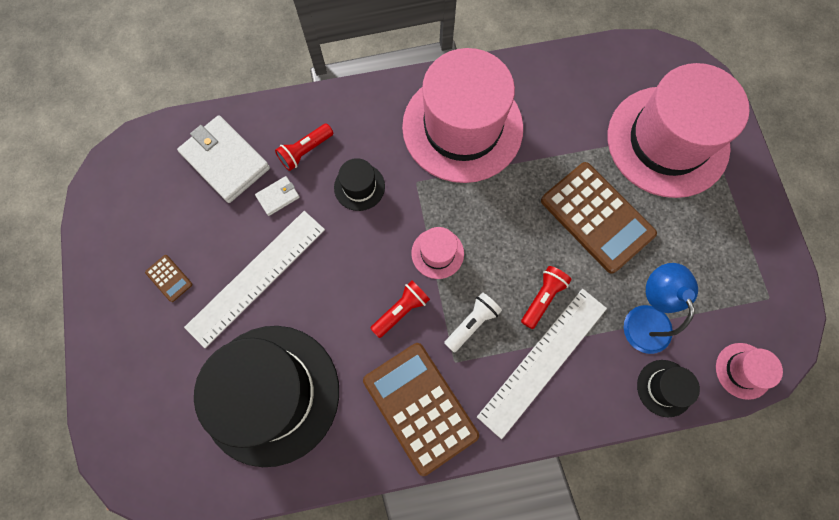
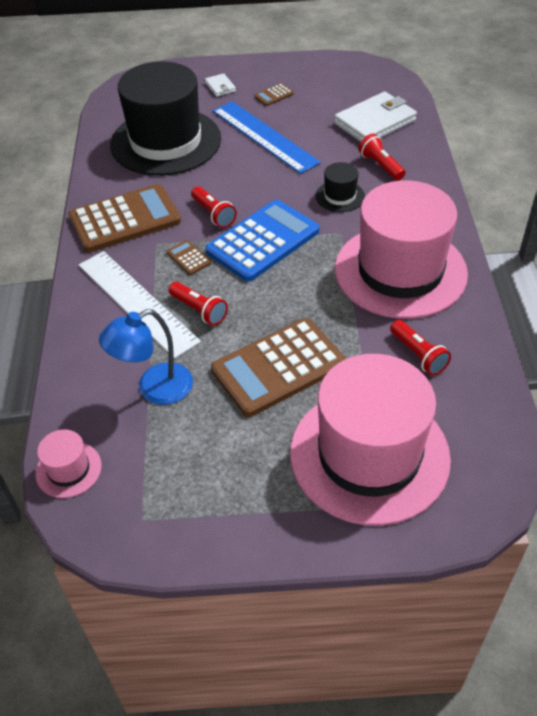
camera: 100 degrees right, 25 degrees down
(256, 277) = (264, 136): white ruler -> blue ruler
(278, 197) = (336, 149): white wallet -> white wallet (220, 87)
(437, 253) = (263, 241): pink hat -> blue calculator
(472, 323) = (188, 258): white flashlight -> brown calculator
(560, 110) = (418, 355): none -> red flashlight
(644, 318) = (155, 389): blue lamp -> blue lamp turned 150 degrees clockwise
(664, 388) = (77, 393): black hat -> none

